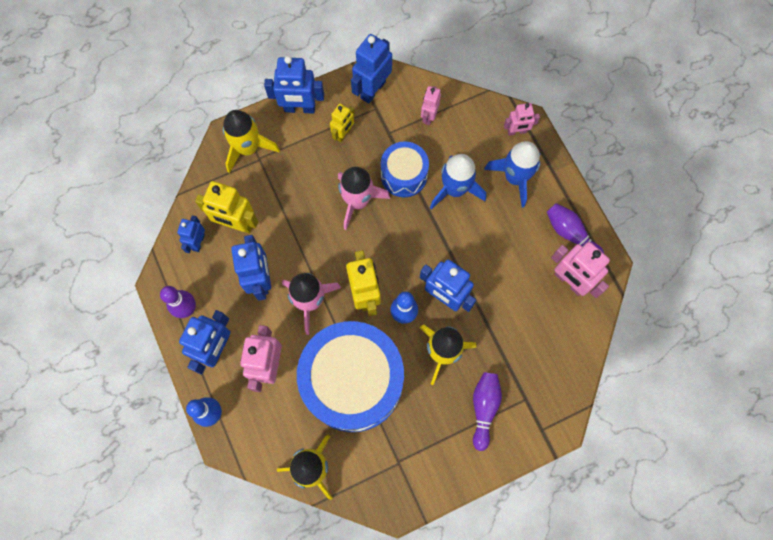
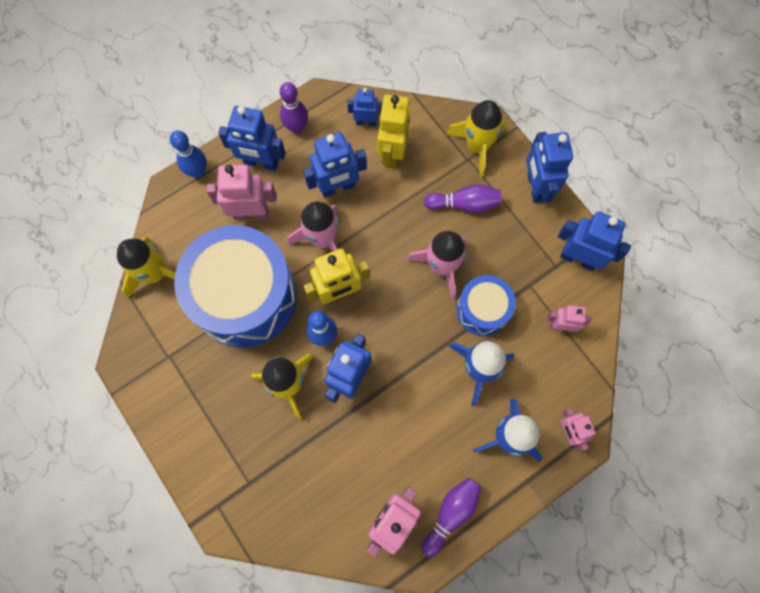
camera: 80 degrees right, 0 degrees up
(343, 134) = (517, 237): yellow robot -> none
(484, 408) = (233, 438): purple bowling pin -> purple bowling pin (464, 204)

